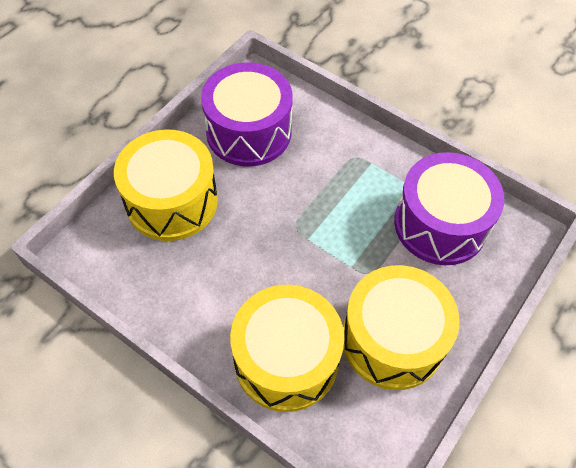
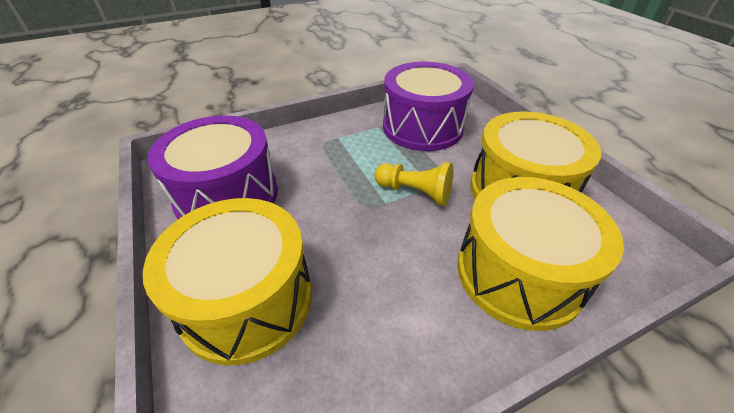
camera: 60 degrees left, 15 degrees down
(335, 255) = (415, 192): none -> yellow pawn

